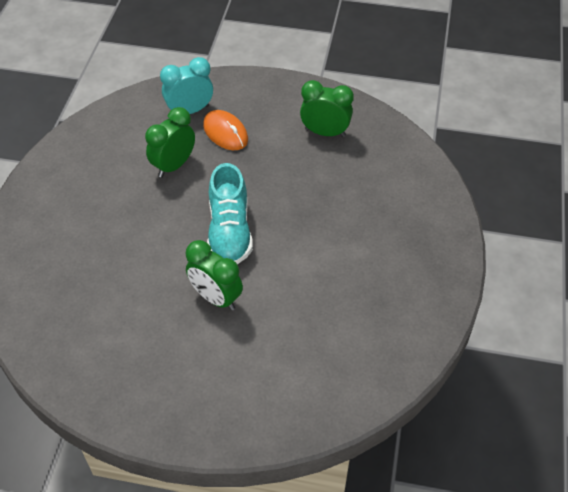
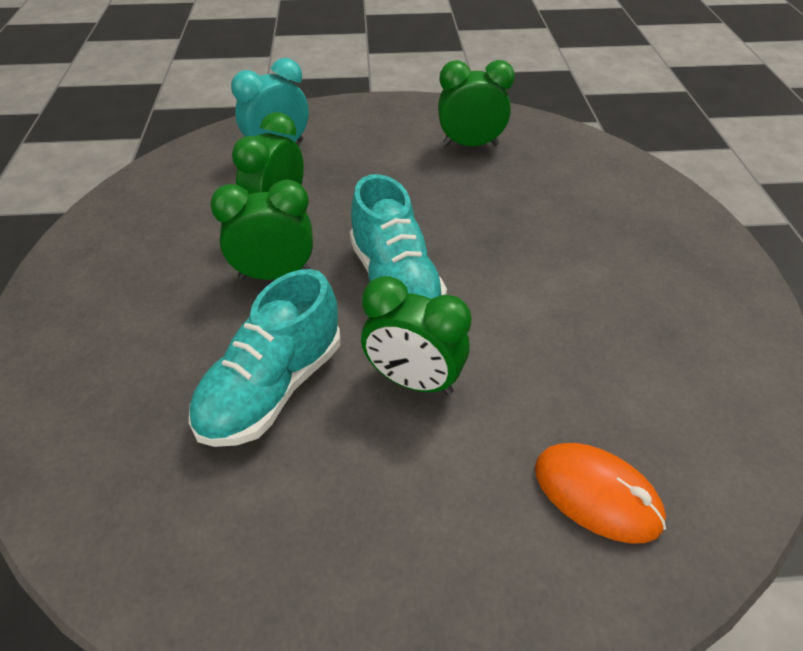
camera: 15 degrees left, 5 degrees down
(137, 284) = (272, 388): none -> turquoise shoe
(159, 211) = (274, 274): none -> green clock
(225, 132) = (337, 165): orange mouse -> orange mouse (597, 494)

